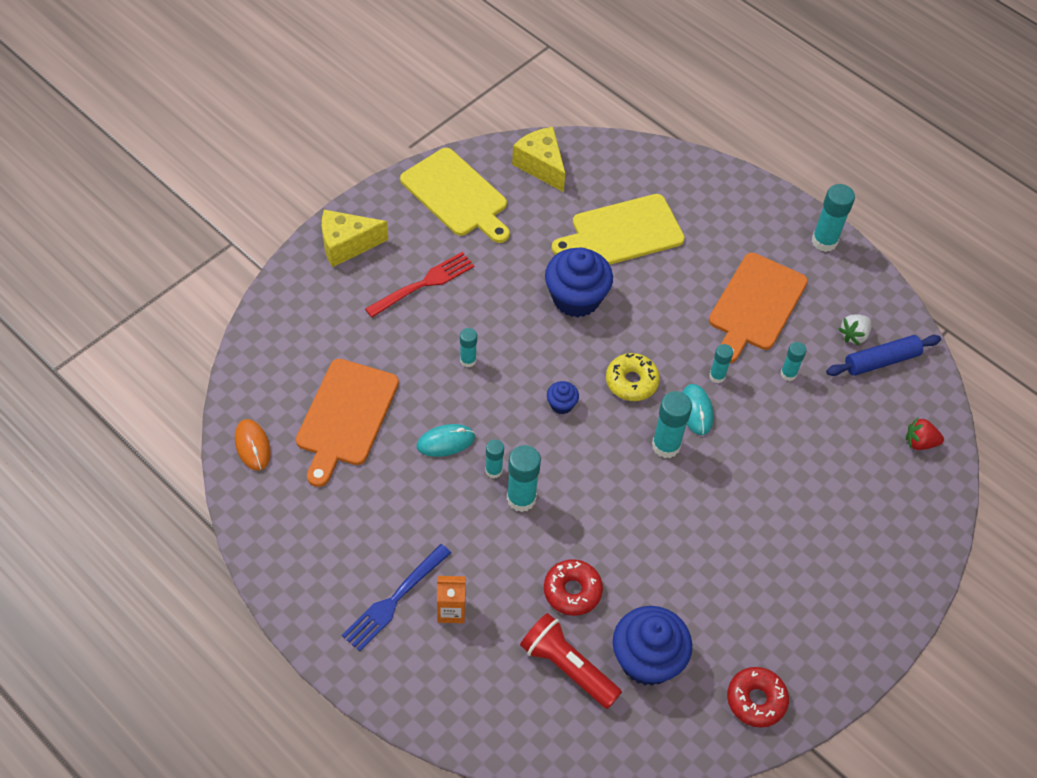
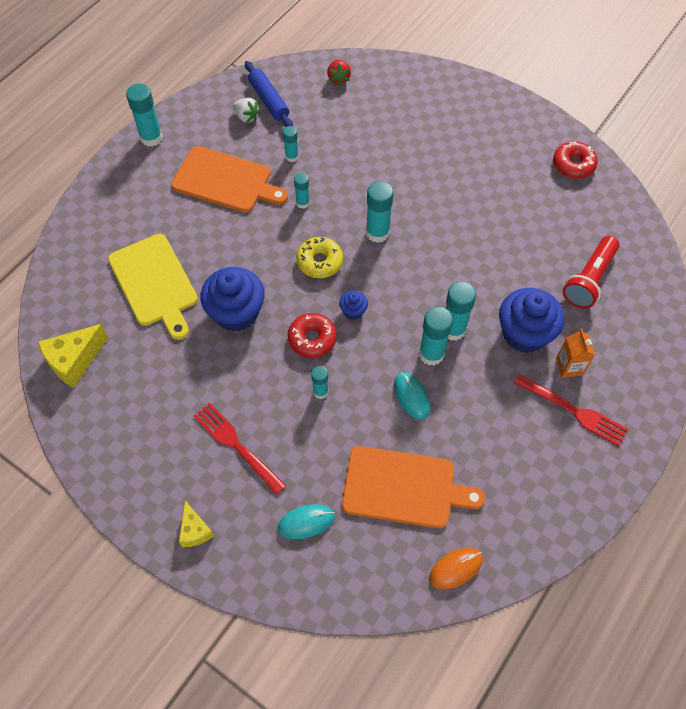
camera: 95 degrees left, 5 degrees up
(346, 245) = (195, 530): yellow cheese -> yellow cheese, size x0.61
(394, 600) = (574, 411): blue fork -> red fork
(456, 195) = (118, 434): yellow cutting board -> none
(493, 470) = (431, 354): turquoise glue stick -> turquoise glue stick, size x1.70
(572, 591) = (525, 283): red donut -> red donut (312, 339)
(647, 659) = (565, 230): blue cupcake -> blue cupcake (524, 333)
(696, 410) = (339, 215): turquoise mouse -> turquoise mouse (306, 522)

